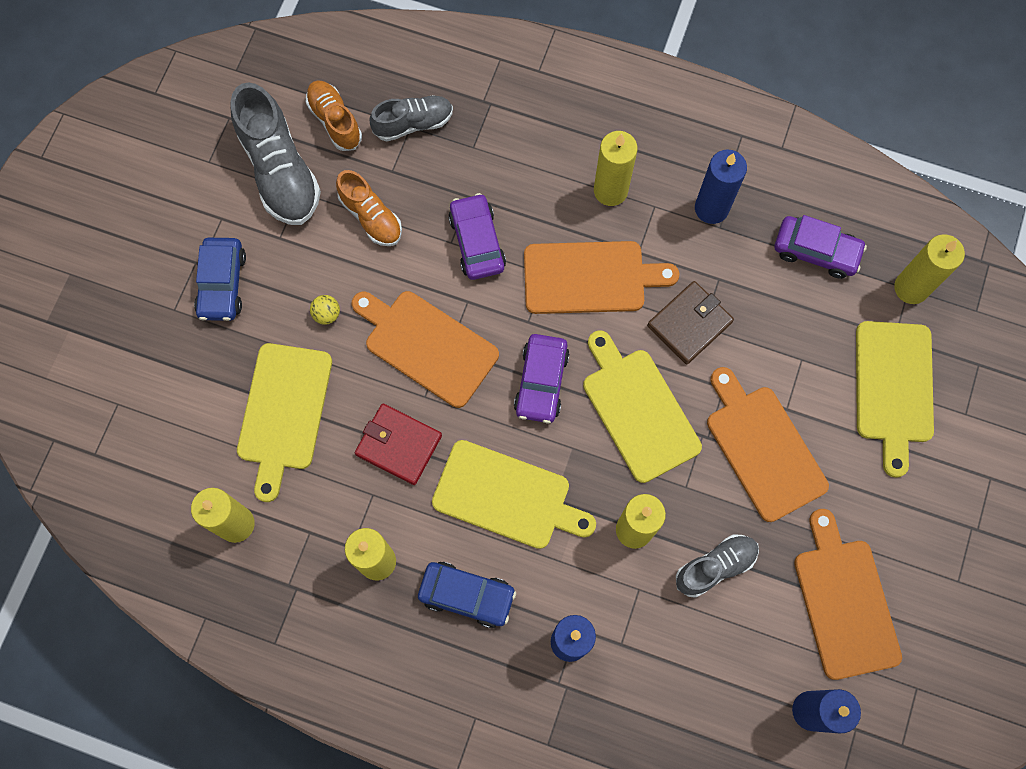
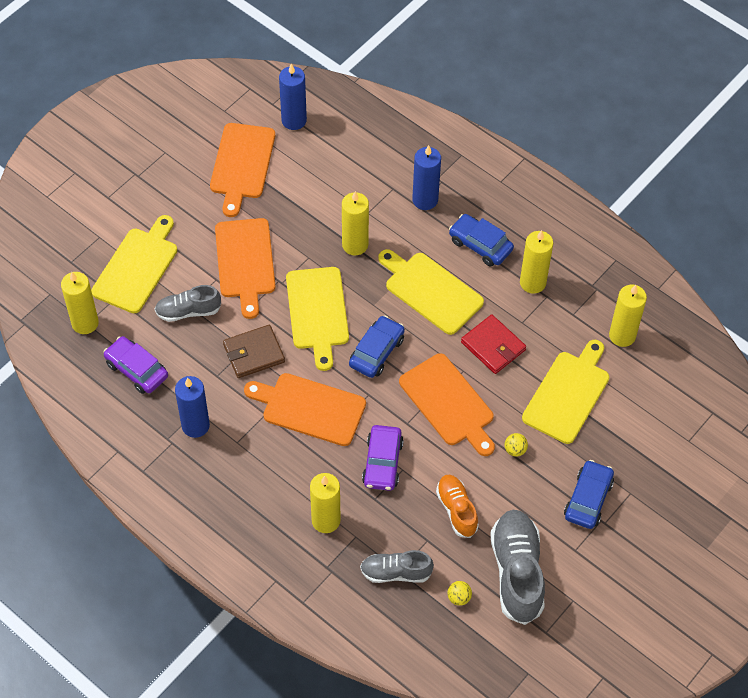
camera: 160 degrees left, 15 degrees down
(335, 121) = (459, 597): orange shoe -> yellow ball
(541, 382) = (376, 352): purple car -> blue car
(610, 190) = (264, 465): yellow candle -> yellow candle (326, 520)
(715, 567) = (312, 208): grey shoe -> grey shoe (188, 311)

